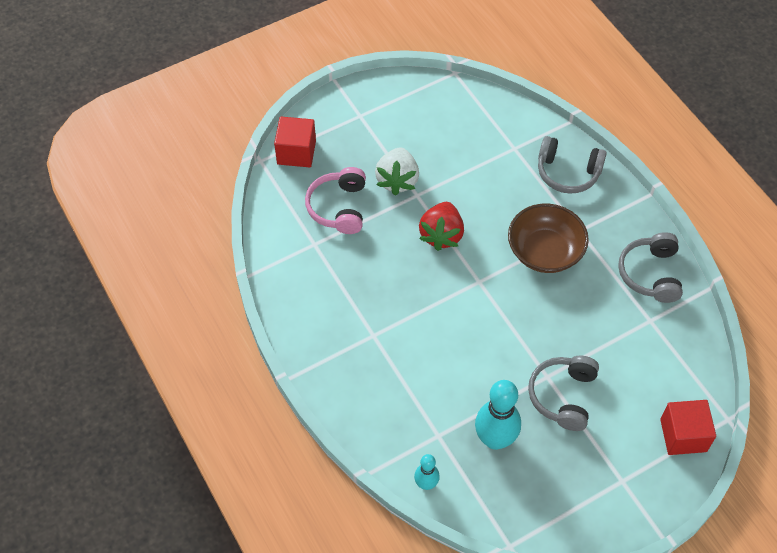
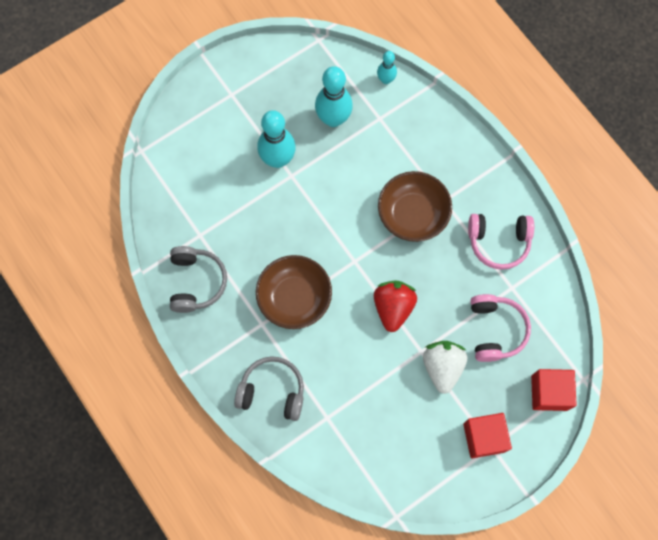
camera: 175 degrees right, 15 degrees up
(320, 288) = (498, 242): none -> pink headphones
(410, 323) = (412, 214): none -> brown bowl
(563, 396) = (278, 159): grey headphones -> turquoise bowling pin
(683, 435) = (179, 134): red cube -> red cube (484, 437)

